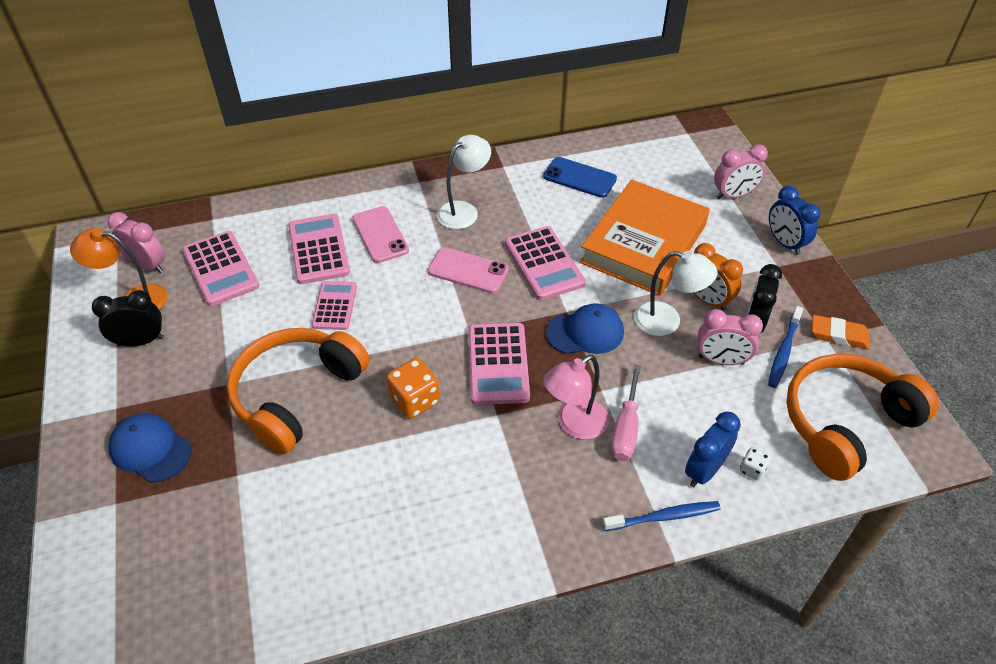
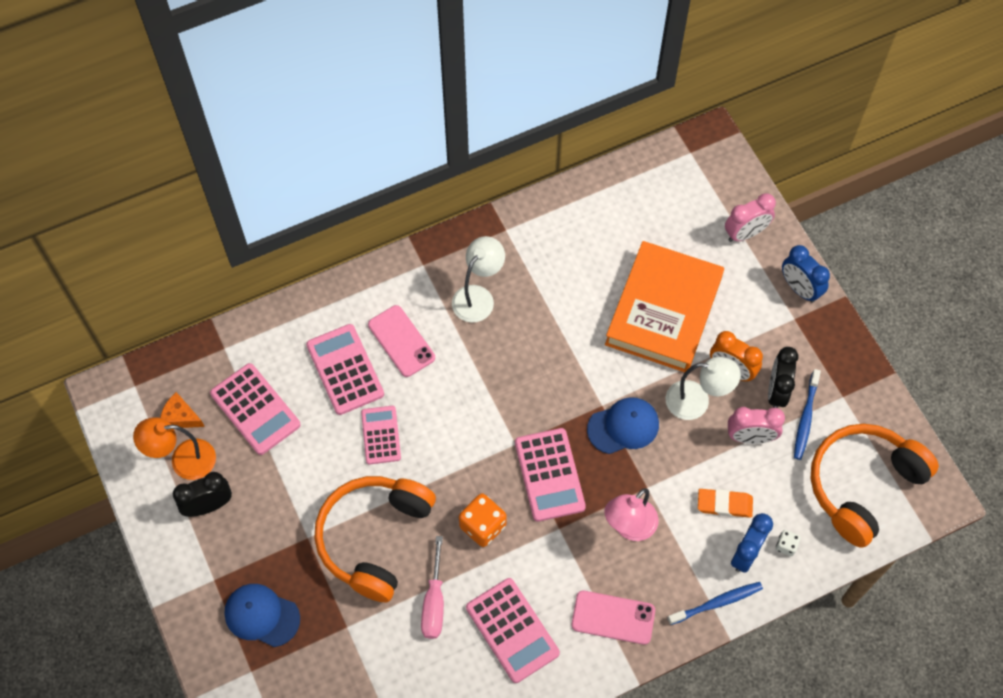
camera: 10 degrees left, 15 degrees up
(147, 265) = (181, 417): pink clock -> orange cheese
(468, 270) = (499, 372): pink phone -> pink phone (613, 617)
(544, 263) = (571, 351): pink calculator -> pink calculator (512, 630)
(579, 178) = (587, 234): blue phone -> none
(626, 428) = (674, 523): pink screwdriver -> pink screwdriver (434, 602)
(839, 335) = (854, 391): orange eraser -> orange eraser (724, 504)

